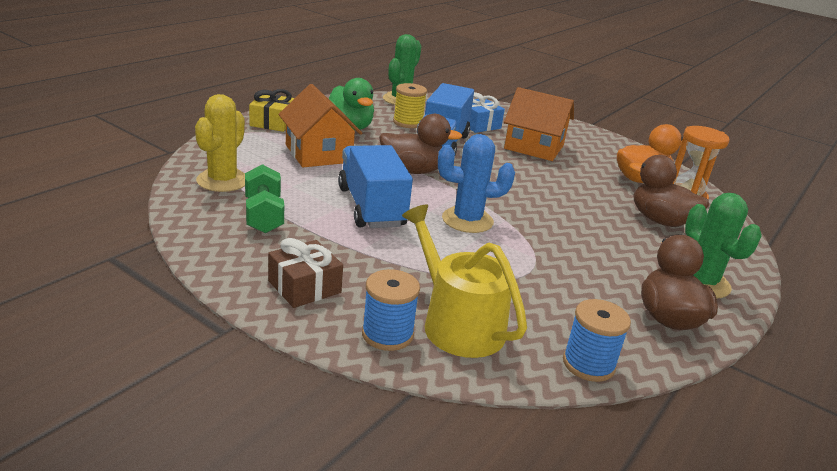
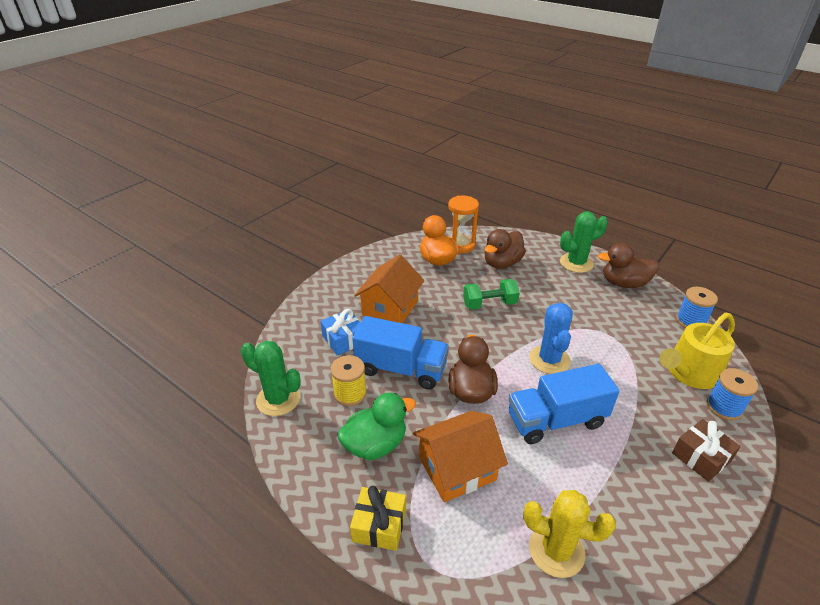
camera: 85 degrees left, 10 degrees up
(263, 215) = (610, 500): green dumbbell -> green dumbbell (489, 304)

